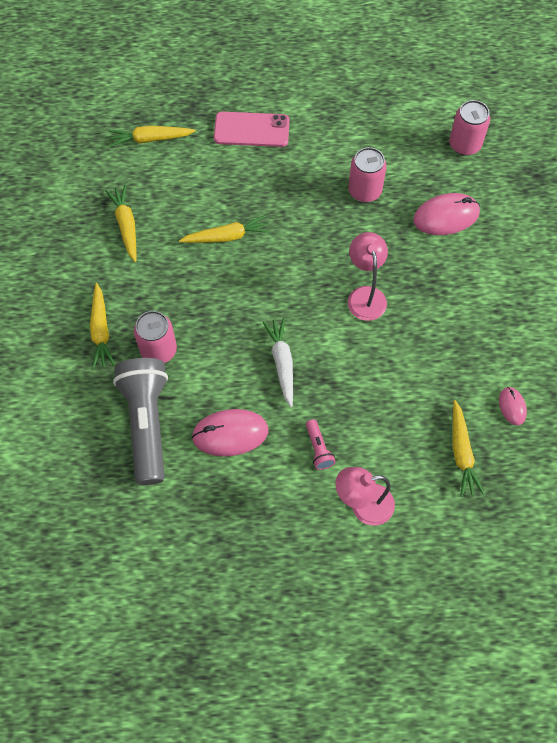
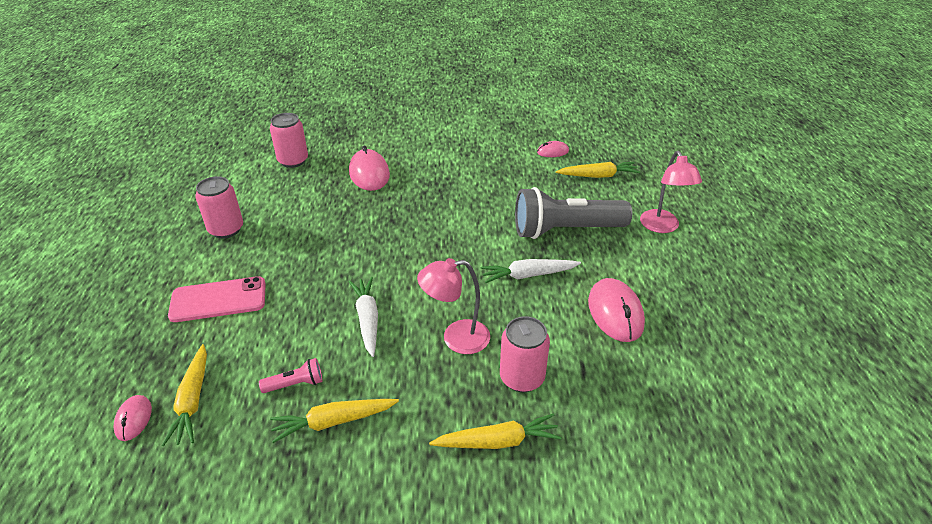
camera: 90 degrees left, 25 degrees down
(137, 110) = (133, 419): none -> pink mouse
(146, 424) = (620, 385): grey flashlight -> grey flashlight (566, 230)
(227, 236) = (367, 319): yellow carrot -> white carrot
(251, 130) = (218, 300): pink phone -> pink phone turned 75 degrees clockwise
(318, 448) = (615, 252): pink flashlight -> pink flashlight (295, 384)
(364, 191) = (329, 218): pink can -> pink can (226, 229)
(365, 295) = (450, 221): pink lamp -> pink lamp (456, 338)

